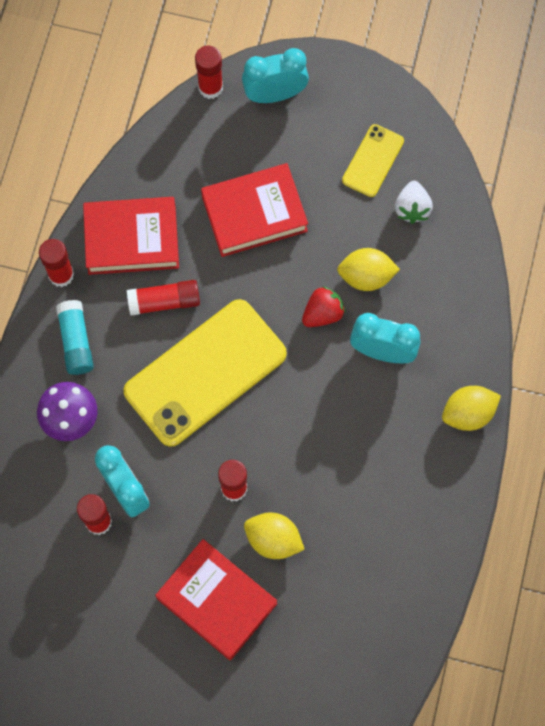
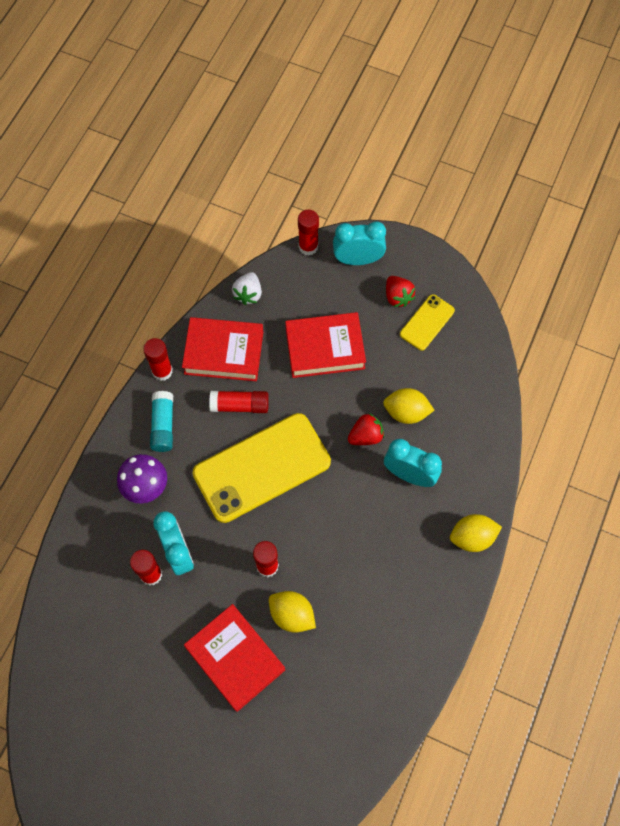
camera: 10 degrees right, 5 degrees down
(332, 134) = (397, 297): none -> red strawberry
(412, 208) = (452, 364): white strawberry -> white strawberry (248, 294)

